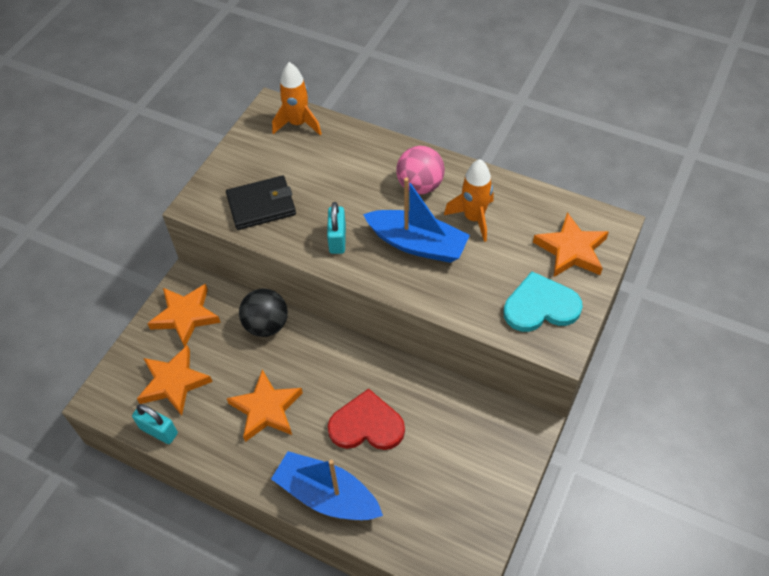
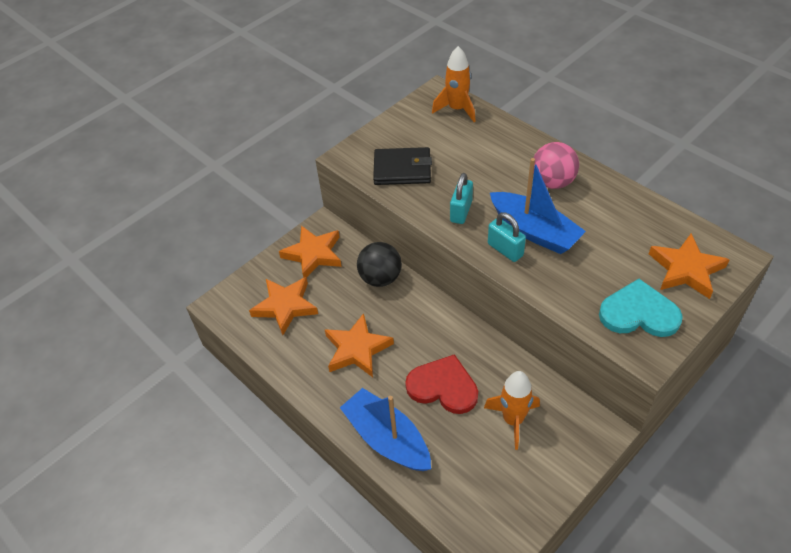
camera: 20 degrees right, 5 degrees down
(159, 431) = (259, 343): turquoise padlock -> turquoise padlock (505, 249)
(473, 218) = (596, 220): orange rocket -> orange rocket (513, 420)

